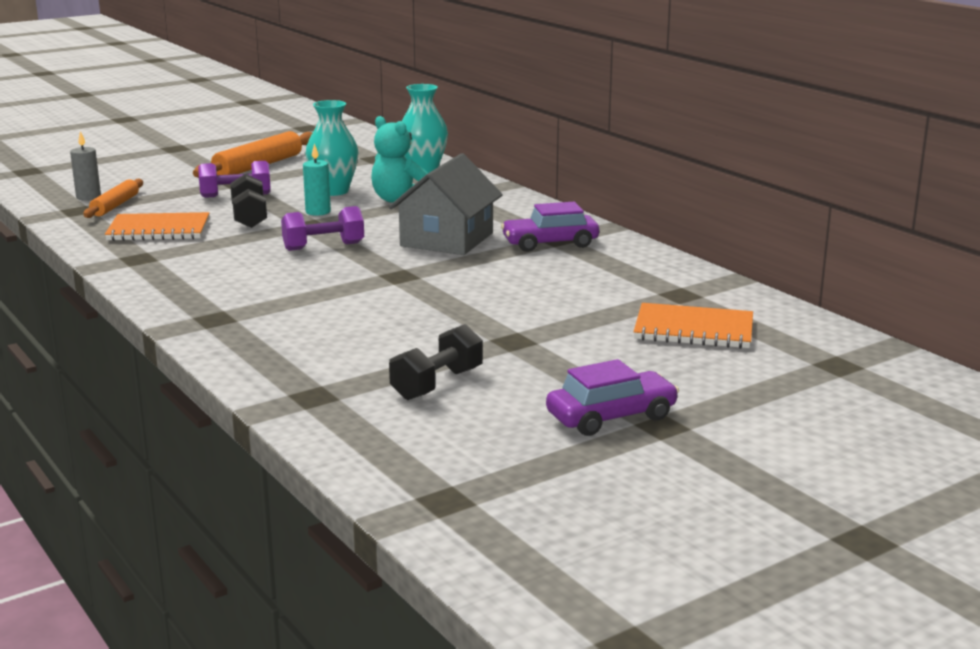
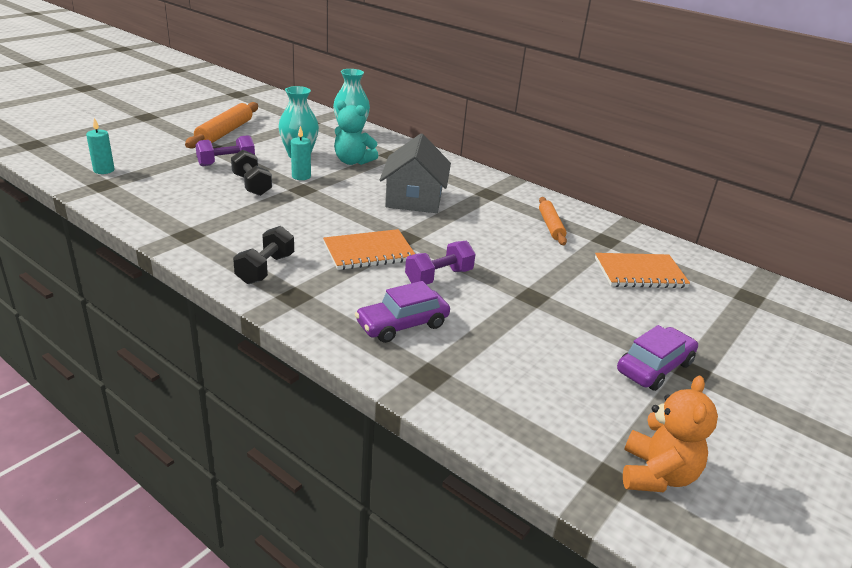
camera: 20 degrees left, 10 degrees up
(88, 197) = (104, 170): grey candle -> turquoise candle
(115, 206) = (133, 178): orange rolling pin -> orange rolling pin (551, 226)
(158, 230) = (186, 203): orange notebook -> orange notebook (369, 252)
(323, 246) = (329, 211): purple dumbbell -> purple dumbbell (439, 277)
(437, 384) = (512, 349): black dumbbell -> black dumbbell (265, 269)
(508, 503) = (656, 474): none -> orange teddy bear
(550, 243) = (487, 198): purple car -> purple car (402, 325)

